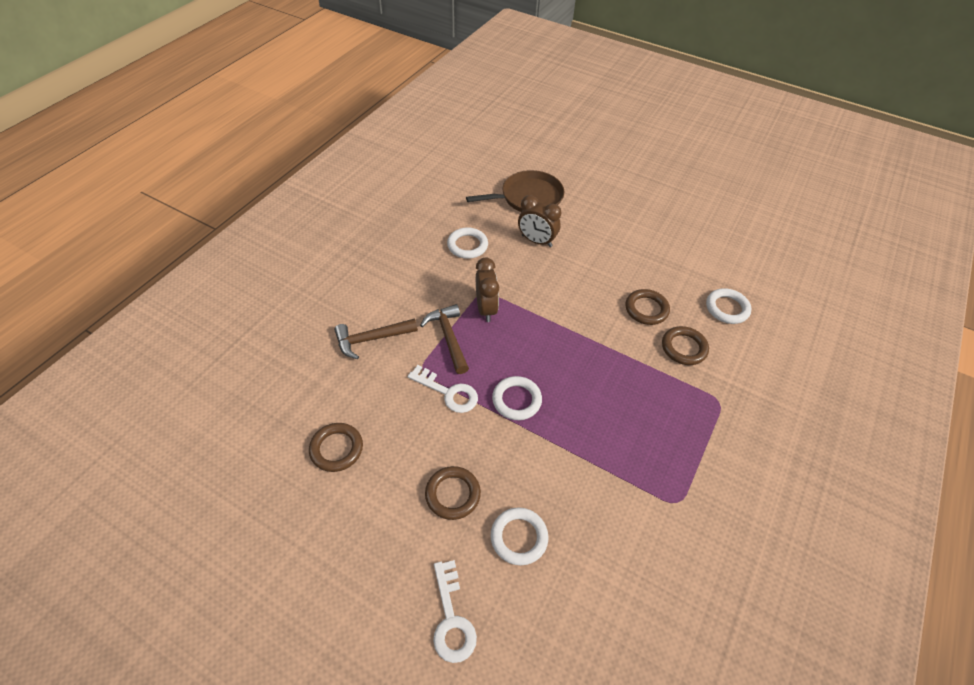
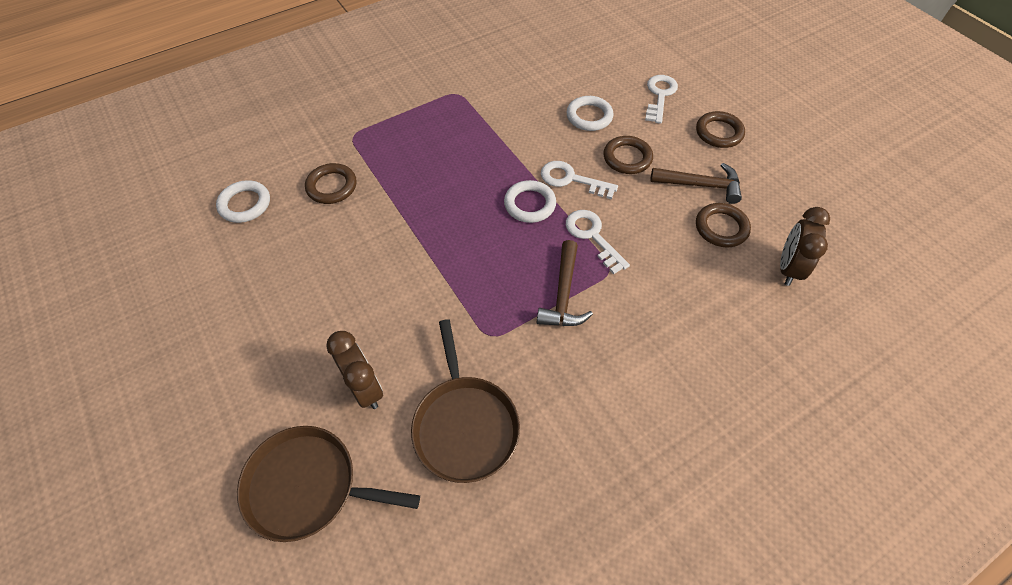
camera: 150 degrees left, 5 degrees up
(371, 339) = (655, 329): brown hammer -> brown hammer (700, 185)
(467, 245) = (465, 425): white ring -> brown pan
(486, 309) = (500, 312): brown clock -> brown clock (788, 268)
(494, 442) = (571, 179): none -> white key
(646, 309) = (325, 237): brown ring -> brown ring (719, 132)

